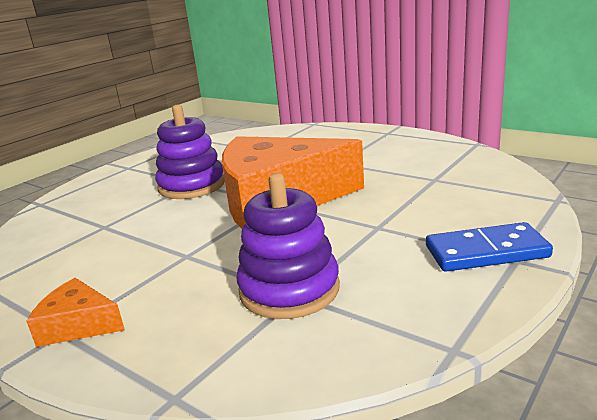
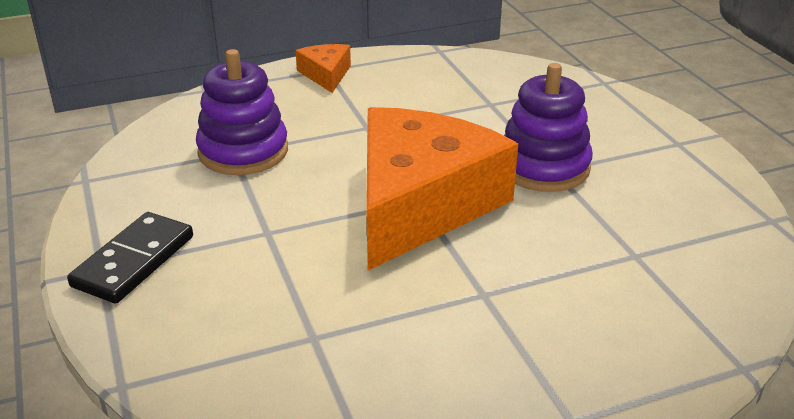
camera: 120 degrees right, 10 degrees up
(78, 325) = (326, 75): orange cheese -> orange cheese turned 60 degrees counterclockwise
(486, 252) = (133, 261): blue domino -> black domino

